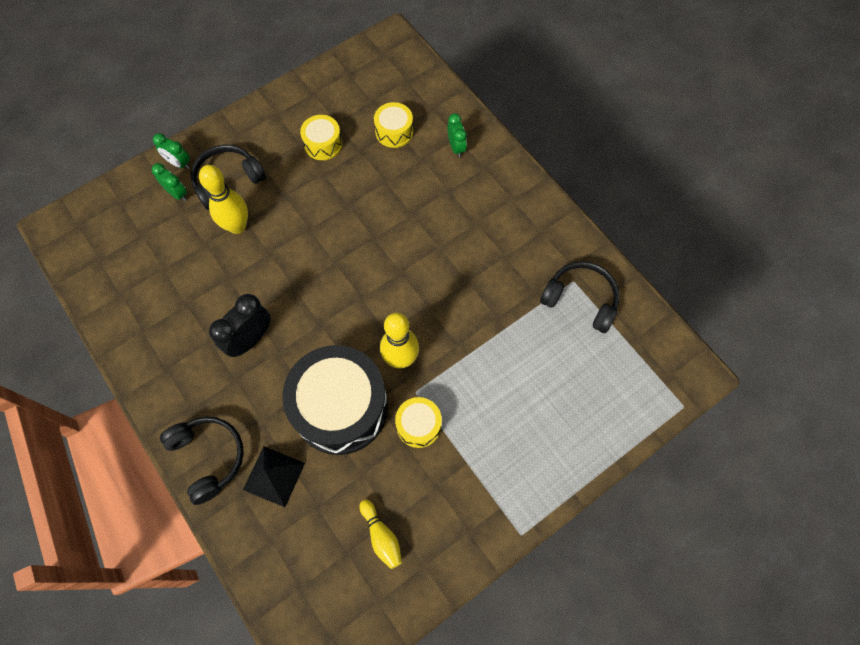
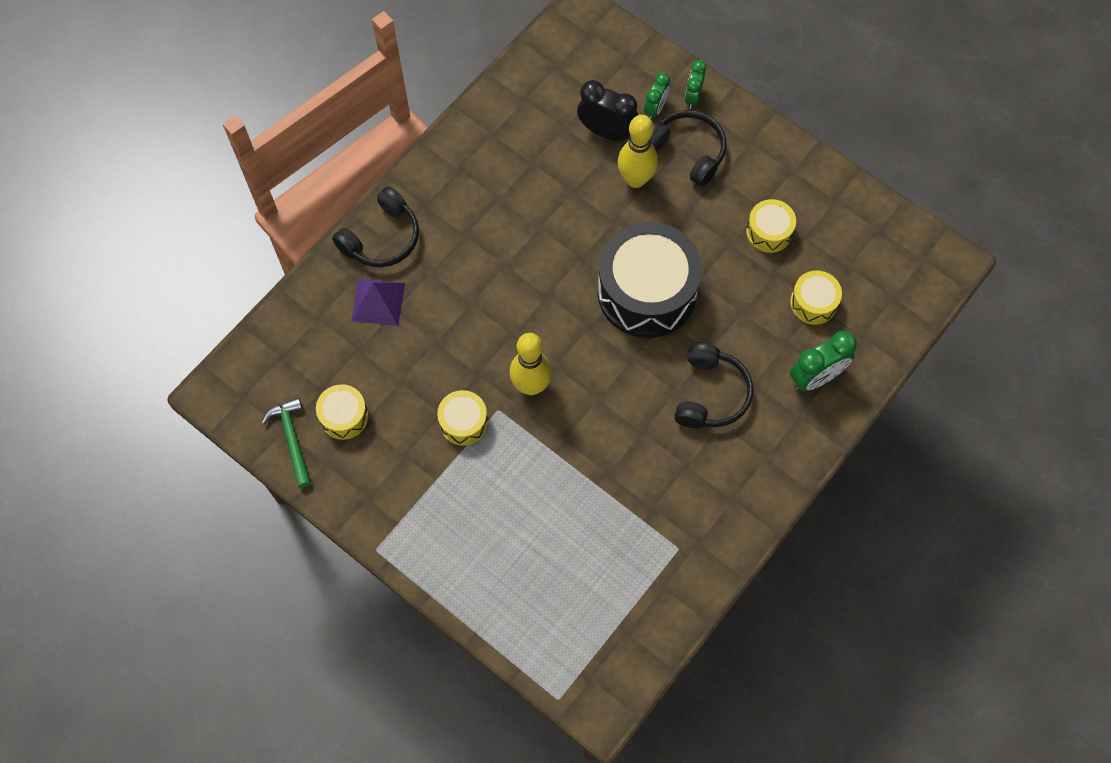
camera: 75 degrees right, 0 degrees up
(250, 339) = (511, 235): black clock -> black clock (606, 132)
(274, 476) = (378, 302): black pyramid -> purple pyramid
(340, 407) = (462, 342): black drum -> black drum (647, 292)
(381, 536) = (344, 416): yellow bowling pin -> yellow drum
(390, 594) = (292, 439): none -> green hammer
(456, 147) = (816, 377): green clock -> green clock, size x1.61
(580, 300) = (656, 561): black headphones -> black headphones (710, 394)

